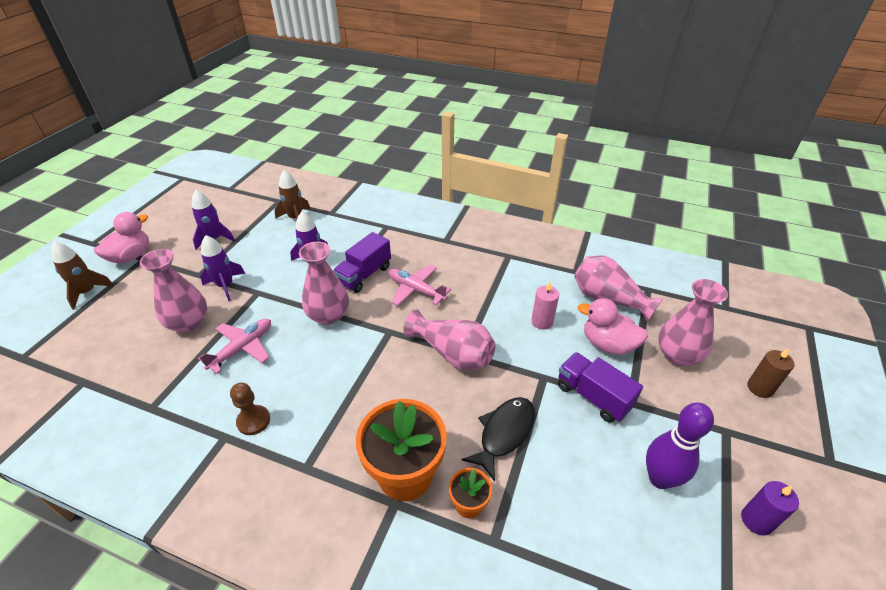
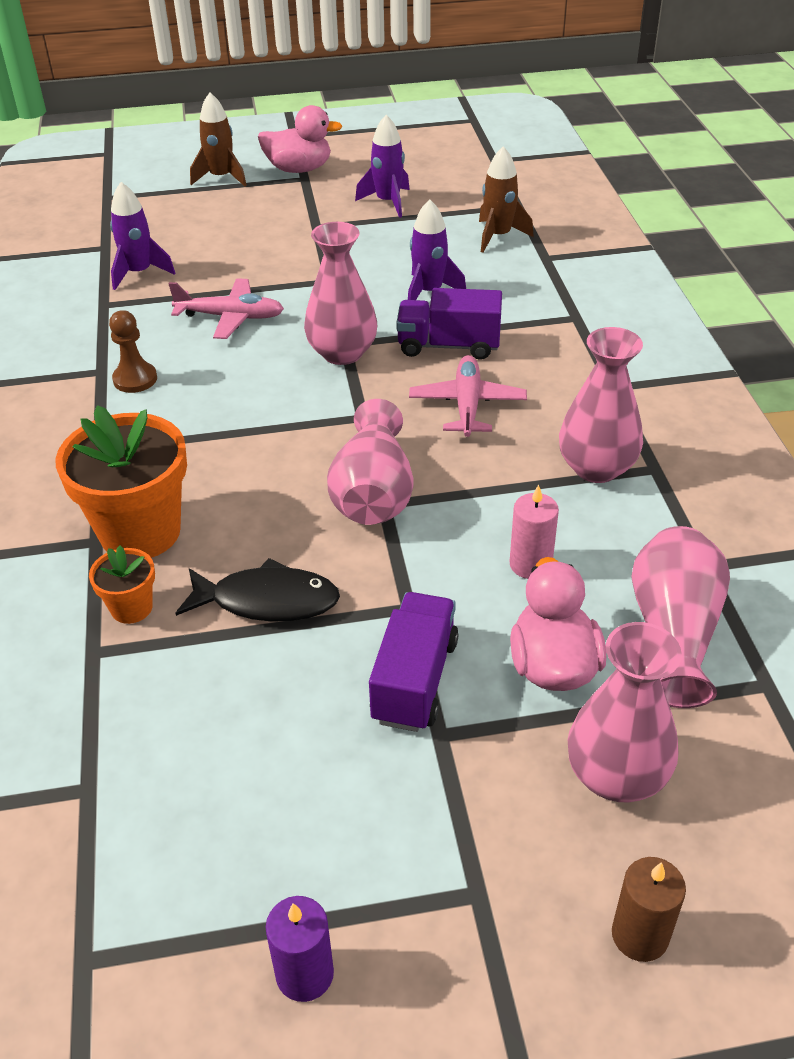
camera: 60 degrees right, 0 degrees up
(189, 323) = (235, 262): pink vase -> pink vase (596, 468)
(226, 286) = (317, 253): purple rocket -> purple rocket (139, 273)
(660, 478) = (306, 813): purple bowling pin -> none

